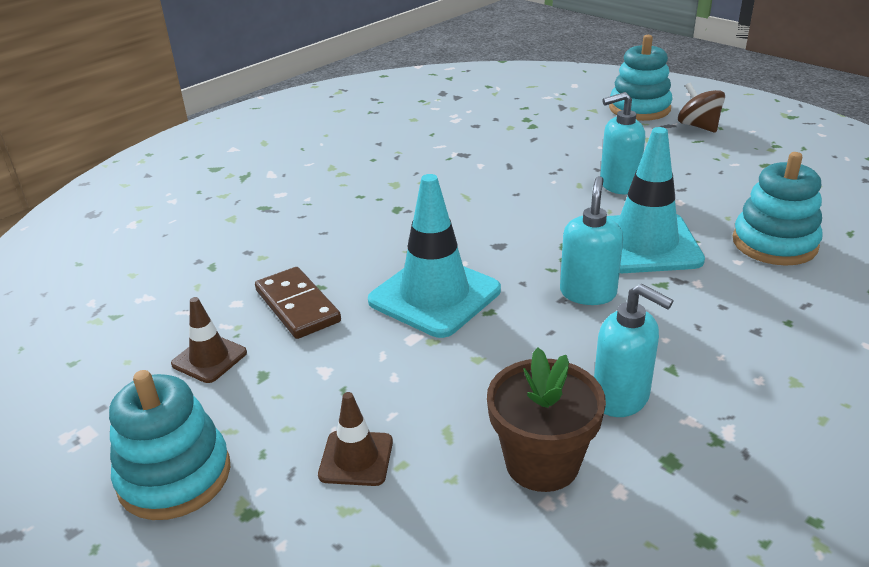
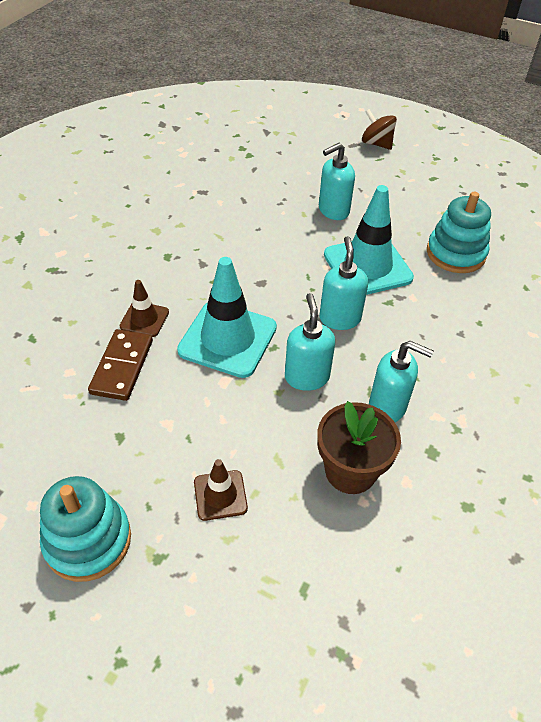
camera: 20 degrees left, 15 degrees up
(209, 358) = (69, 429): brown traffic cone -> brown traffic cone (144, 319)
(297, 306) = (122, 367): brown domino -> brown domino turned 60 degrees clockwise
(520, 348) = (306, 377): none -> turquoise soap dispenser
(639, 108) = (328, 128): turquoise stacking toy -> none

